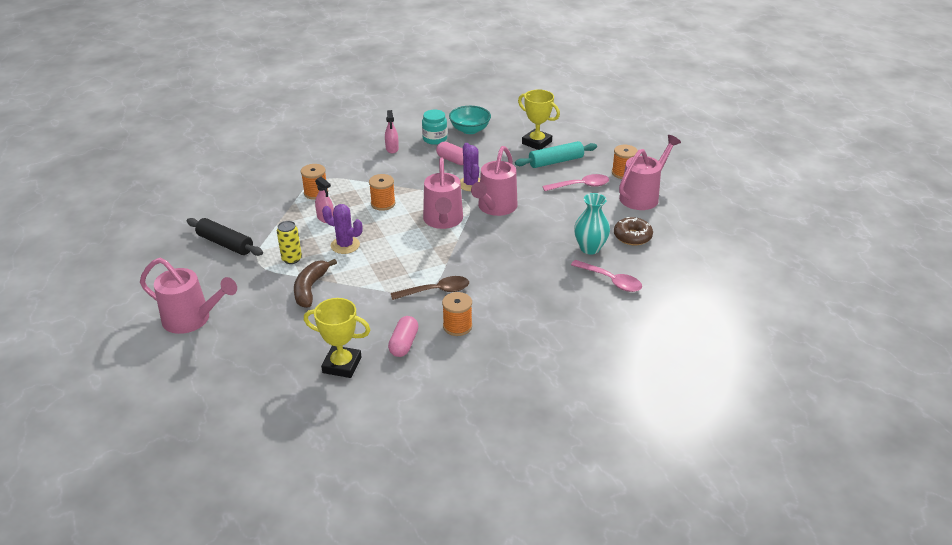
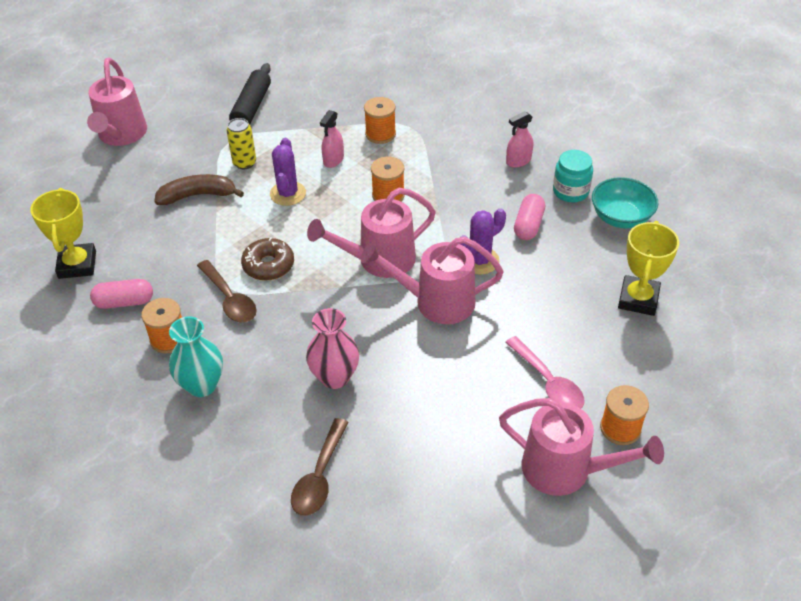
camera: 70 degrees right, 10 degrees up
(535, 259) = (335, 377): none -> pink vase
(556, 161) = (599, 335): turquoise rolling pin -> none
(590, 248) = (388, 433): turquoise vase -> turquoise vase (202, 385)
(610, 281) = (319, 476): pink spoon -> brown spoon
(632, 236) = (443, 480): brown donut -> brown donut (268, 265)

